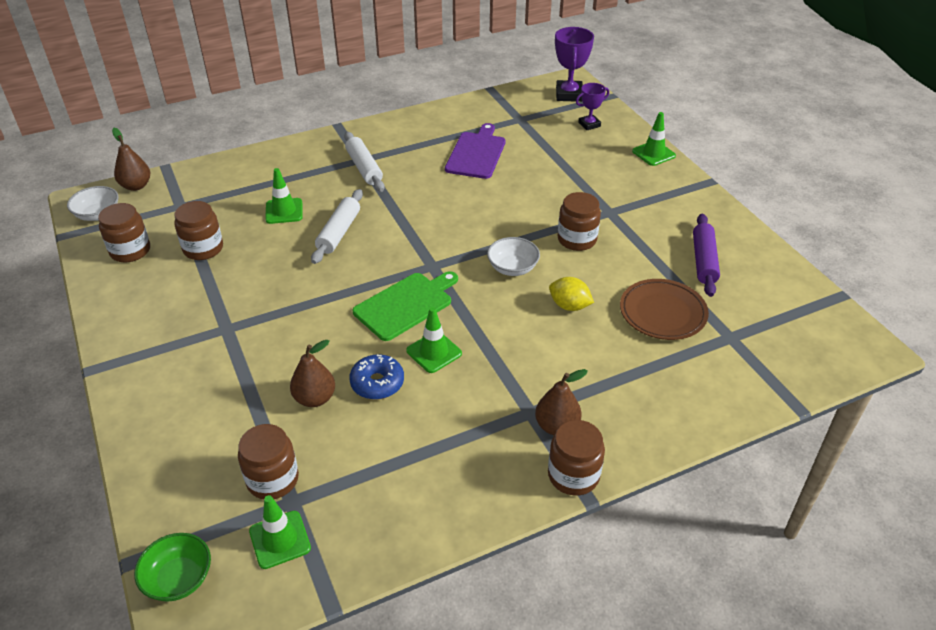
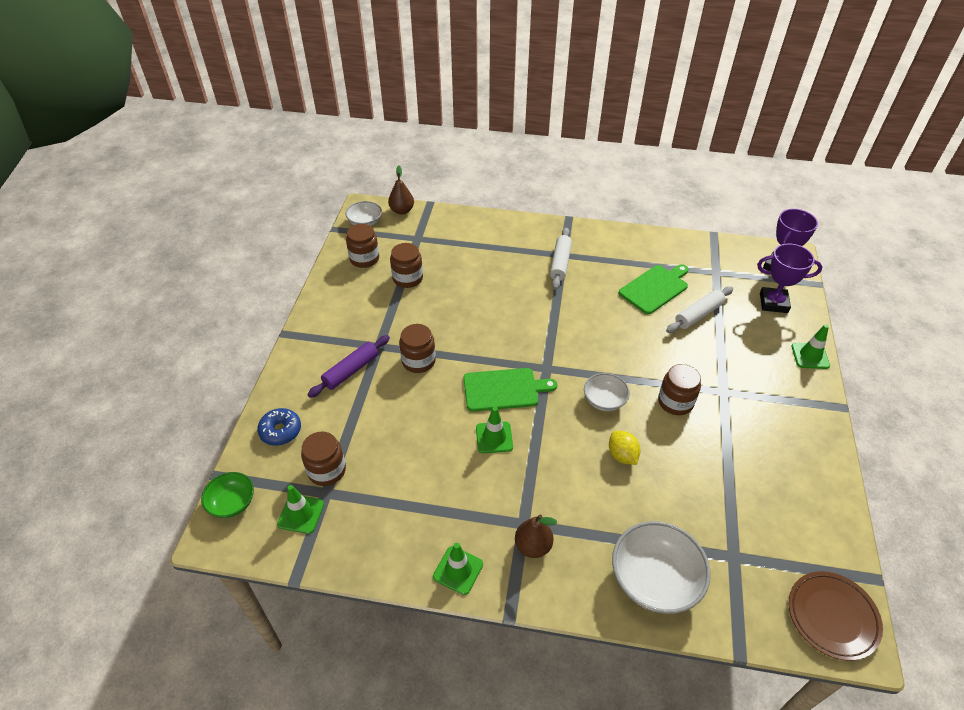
camera: 35 degrees right, 5 degrees up
(284, 211) = (479, 273): green traffic cone -> green traffic cone (458, 570)
(315, 398) = (393, 428): brown pear -> none
(338, 232) = (502, 308): white rolling pin -> white rolling pin (698, 314)
(377, 383) = (439, 439): blue donut -> blue donut (280, 431)
(476, 154) = (655, 288): purple cutting board -> green cutting board
(573, 475) = (514, 591): brown jar -> brown jar (418, 361)
(589, 124) = (773, 303): purple trophy -> purple trophy, size x1.65
(662, 313) = (693, 503): brown plate -> brown plate (832, 617)
(685, 392) = (654, 579): none -> white bowl
(703, 261) = (769, 477): purple rolling pin -> purple rolling pin (351, 371)

